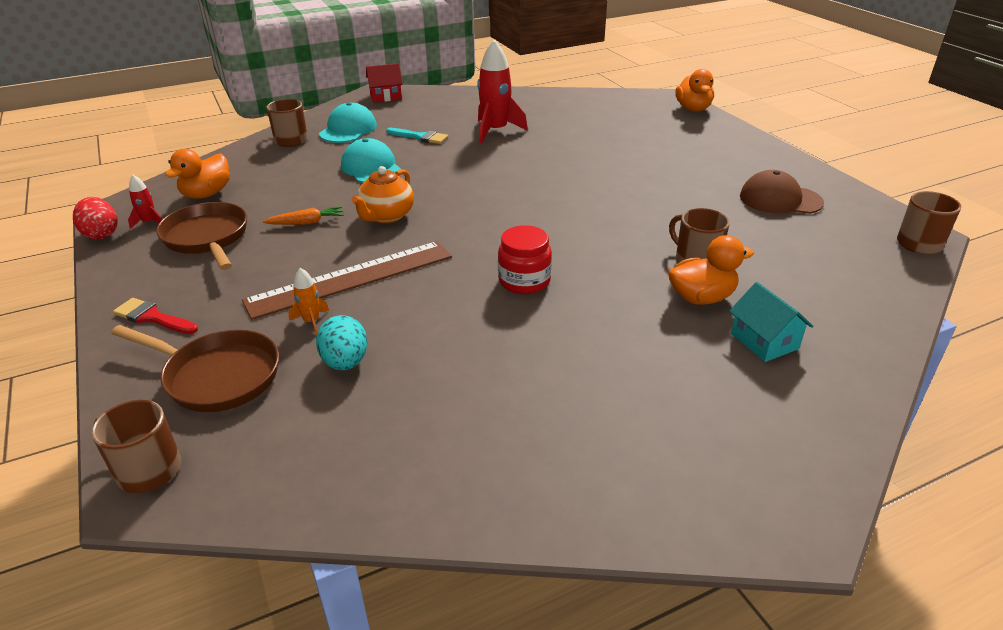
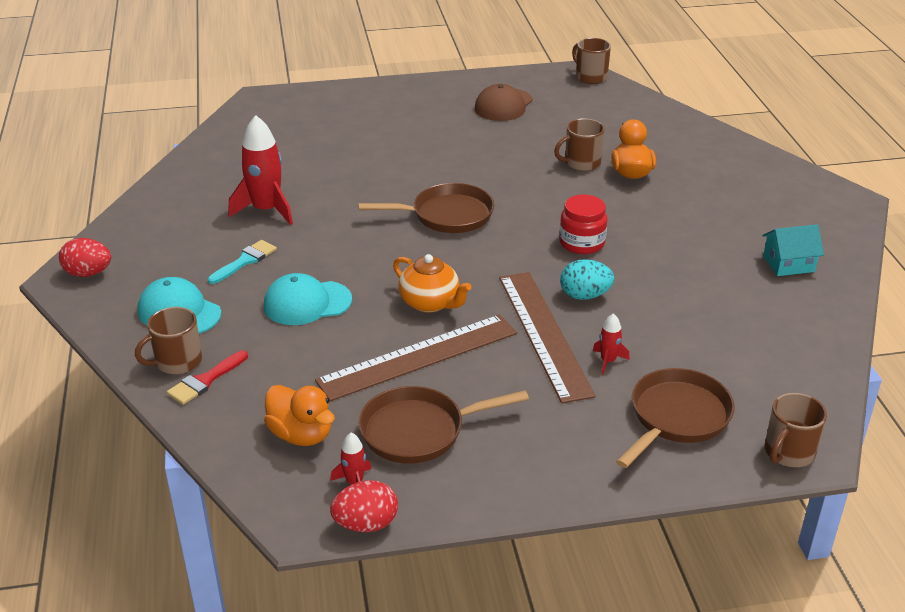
camera: 75 degrees left, 0 degrees up
(153, 317) = (571, 464): red brush -> red brush (205, 380)
(307, 222) = (418, 356): orange carrot -> brown ruler
(311, 321) = (608, 361): orange rocket -> red rocket
(345, 362) = (672, 345): turquoise egg -> turquoise egg (584, 295)
(385, 96) = (88, 273): red house -> red egg
(533, 202) = (447, 215): none -> brown pan
(693, 109) = (299, 94): orange duck -> none
(764, 341) = (688, 164): turquoise house -> turquoise house (788, 264)

